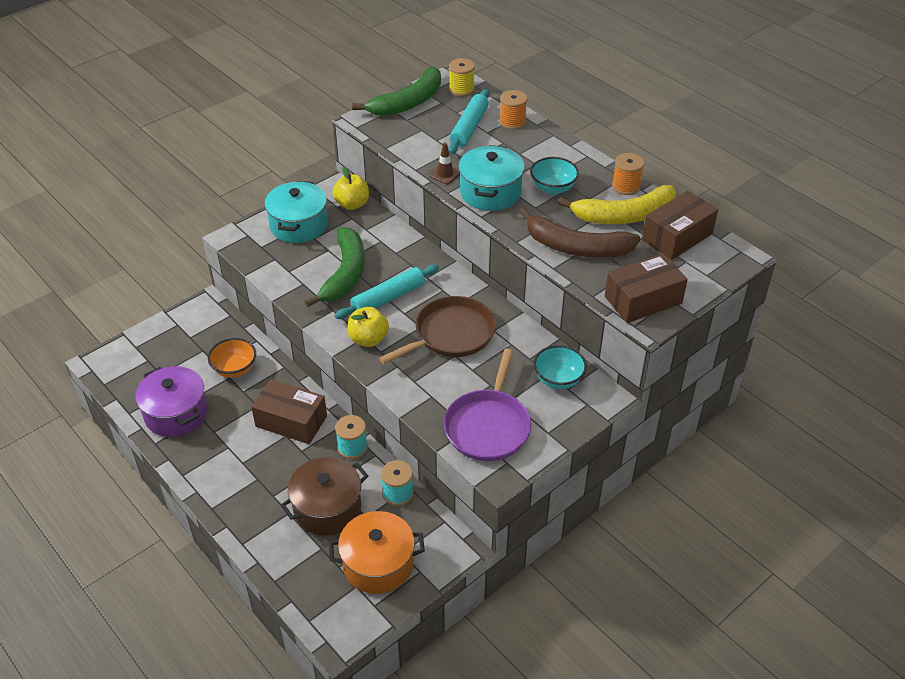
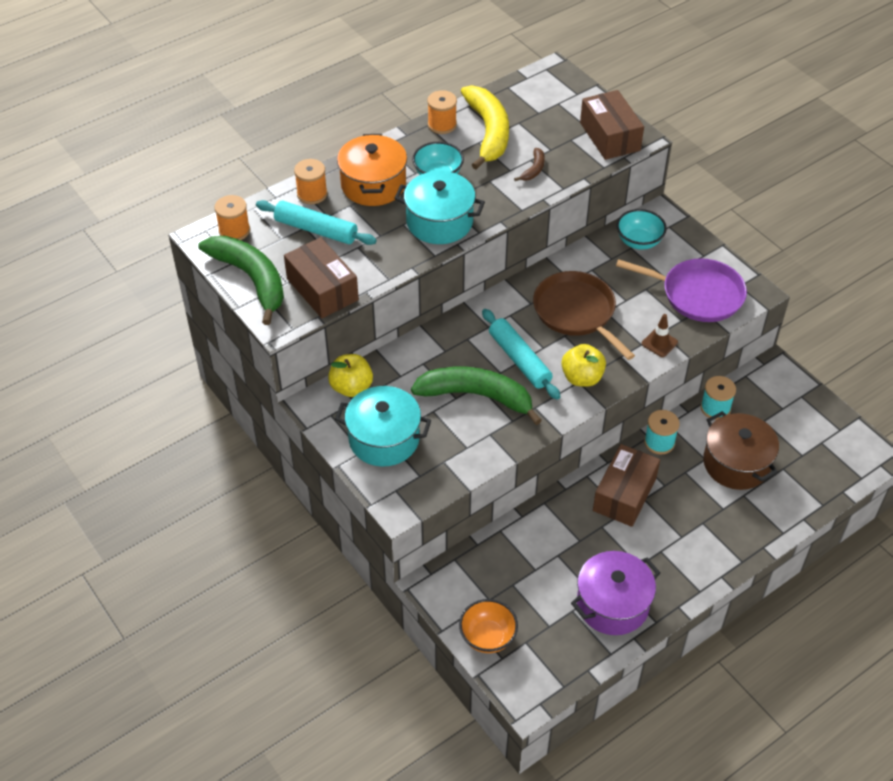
camera: 85 degrees left, 5 degrees up
(235, 369) = (545, 550): orange bowl -> orange bowl (487, 637)
(378, 564) = (796, 425): orange pot -> orange pot (373, 185)
(445, 174) = (401, 255): brown traffic cone -> brown traffic cone (659, 343)
(461, 89) = (234, 231): yellow spool -> orange spool
(576, 247) = (534, 169): brown banana -> brown banana, size x0.43
(677, 237) = (523, 103): brown box -> brown box (322, 289)

